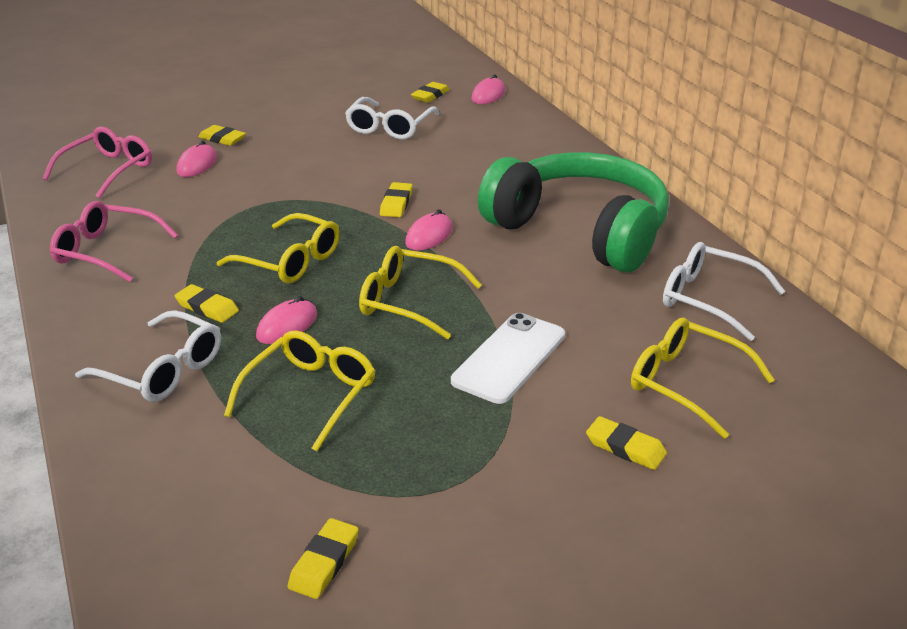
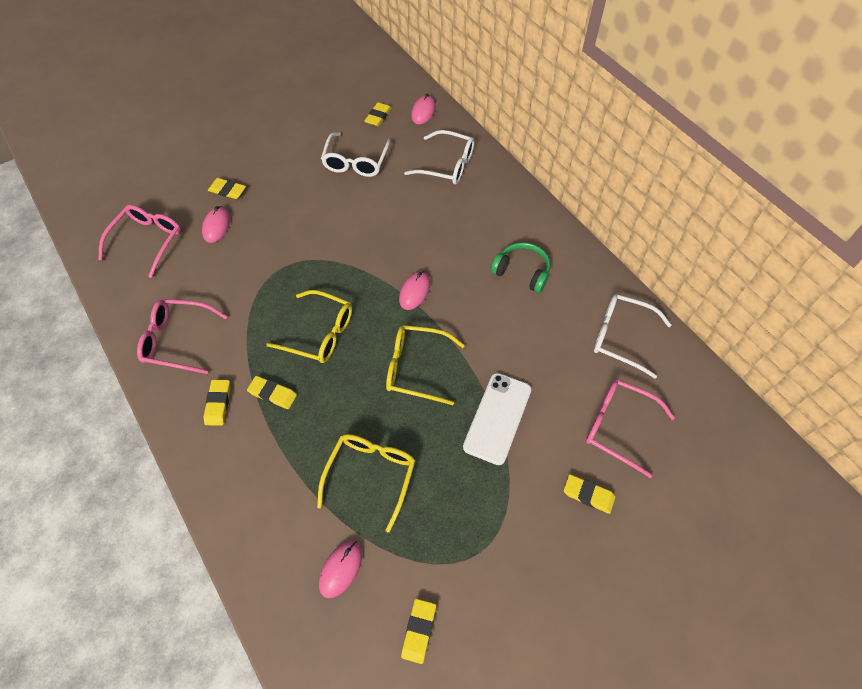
camera: 10 degrees left, 25 degrees up
(162, 370) = (259, 465): white glasses -> white glasses (447, 165)
(287, 326) = (336, 406): pink mouse -> pink mouse (341, 569)
(396, 203) = (382, 256): yellow eraser -> yellow eraser (218, 404)
(580, 230) = (522, 272): green headphones -> green headphones, size x0.44
(687, 384) = (618, 427): yellow glasses -> pink glasses

